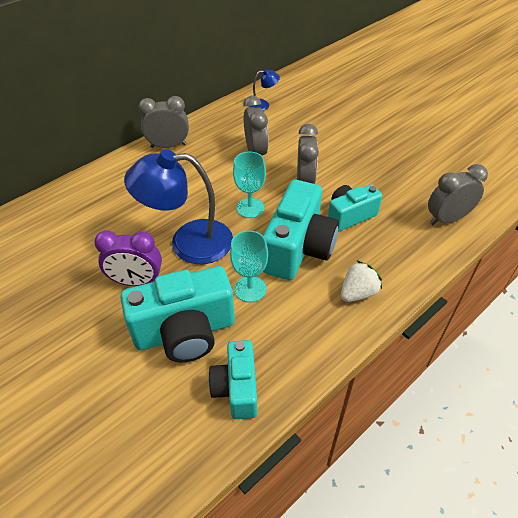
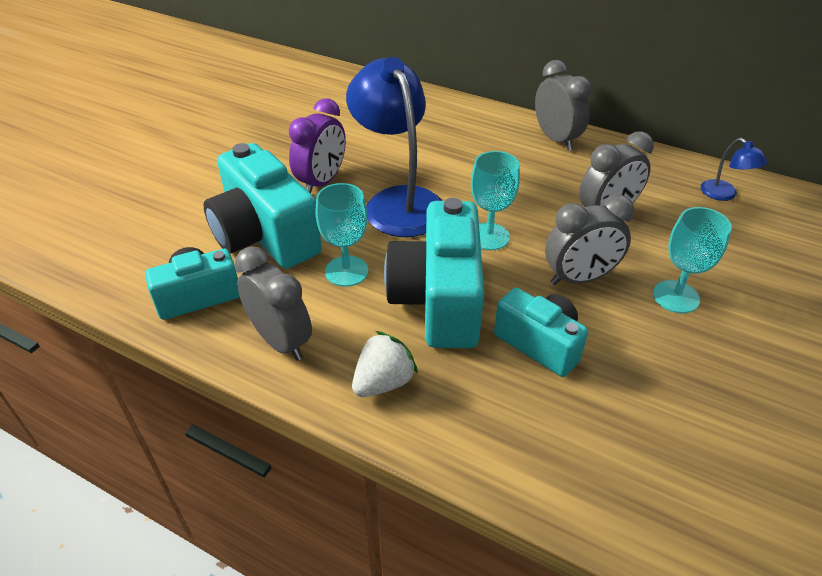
camera: 70 degrees right, 5 degrees down
(136, 281) = (322, 182): purple clock -> purple clock turned 135 degrees counterclockwise
(298, 248) = (439, 300): turquoise camera -> turquoise camera turned 90 degrees clockwise
(334, 153) = (676, 297): none -> turquoise goblet
(358, 293) = (383, 382): white strawberry -> white strawberry turned 75 degrees counterclockwise
(447, 219) = (620, 486): grey clock -> grey clock (281, 341)

